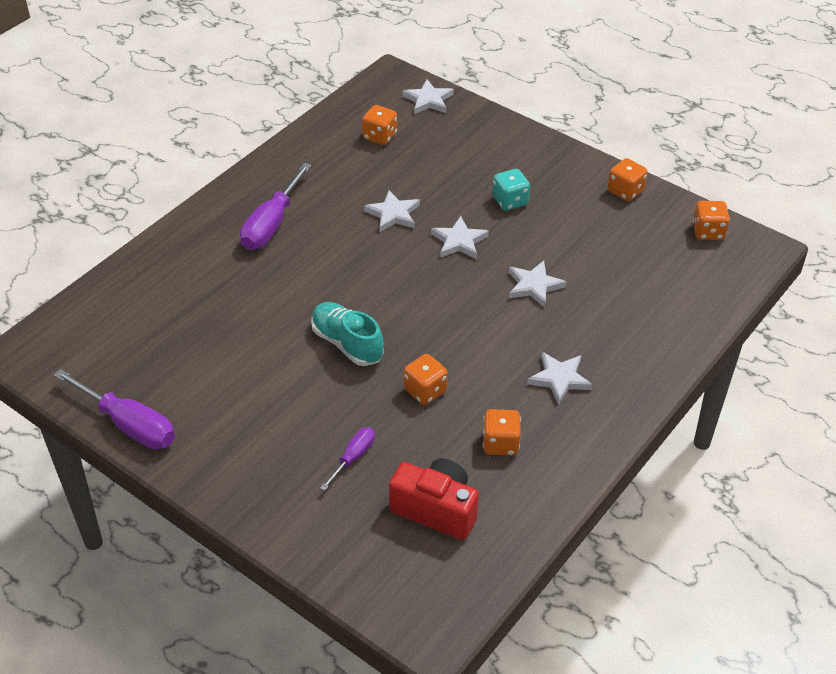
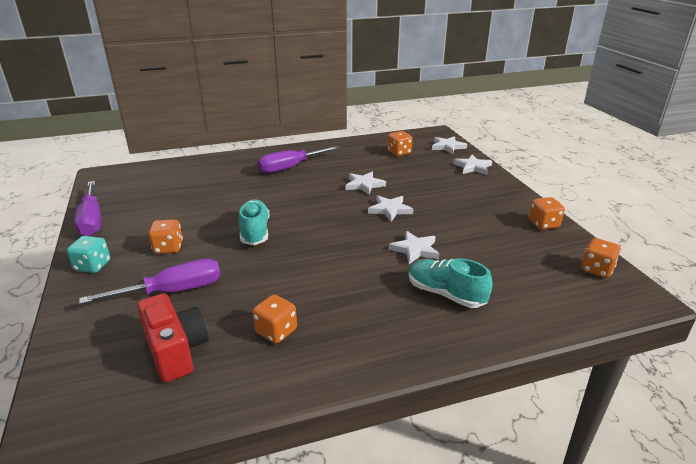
camera: 35 degrees right, 15 degrees down
(353, 457) = (172, 291): purple screwdriver -> purple screwdriver, size x1.82
(425, 391) = (267, 275): orange dice -> orange dice (168, 248)
(510, 201) = (448, 202): turquoise dice -> turquoise dice (92, 266)
(559, 379) = (370, 311): white star -> white star (473, 167)
(606, 326) = (445, 294): none -> turquoise shoe

